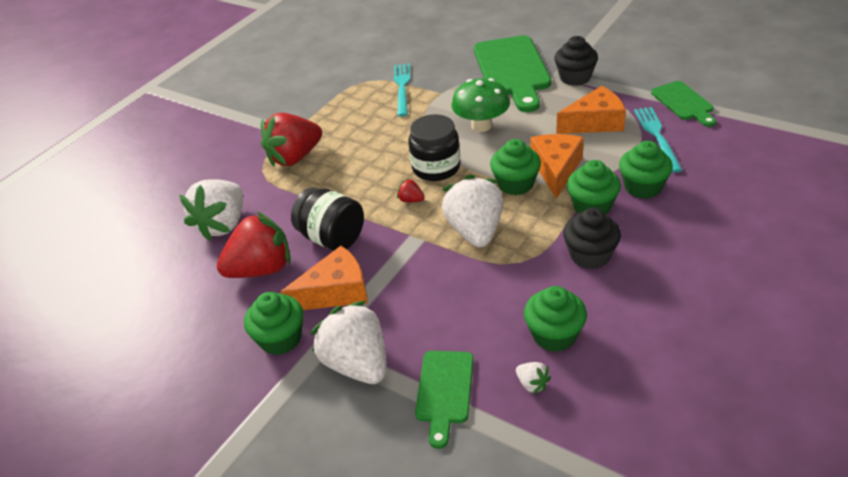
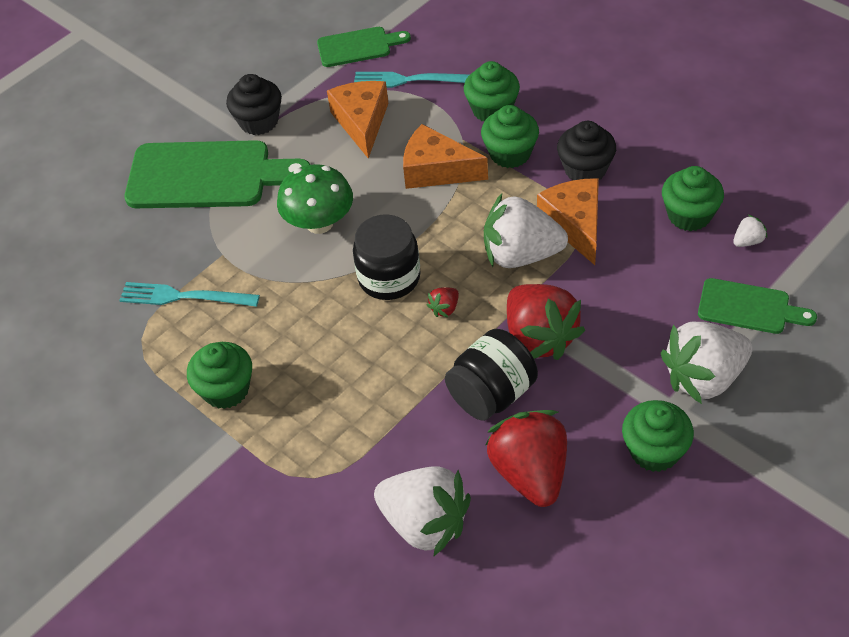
camera: 80 degrees left, 10 degrees up
(295, 157) = (300, 434): red strawberry -> red strawberry (539, 337)
(336, 292) = (589, 393): orange cheese -> orange cheese (575, 224)
(515, 184) = (449, 208): green cupcake -> green cupcake (226, 390)

